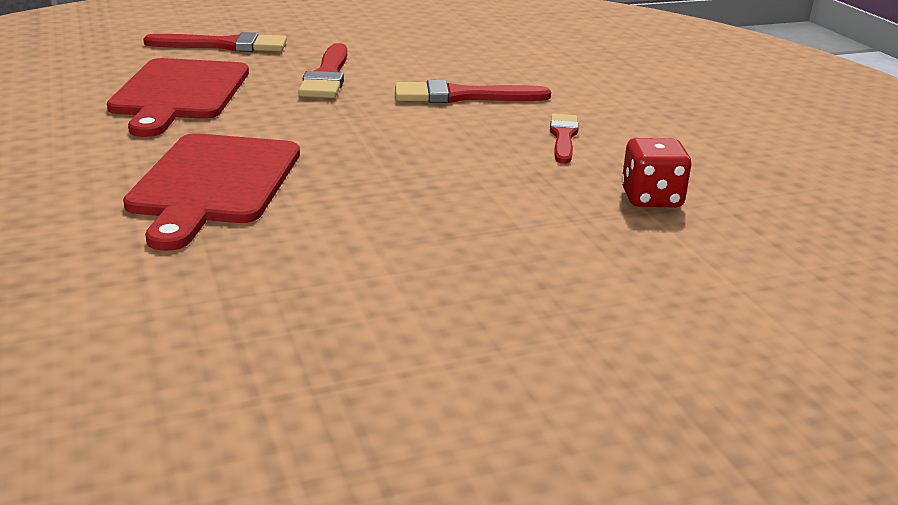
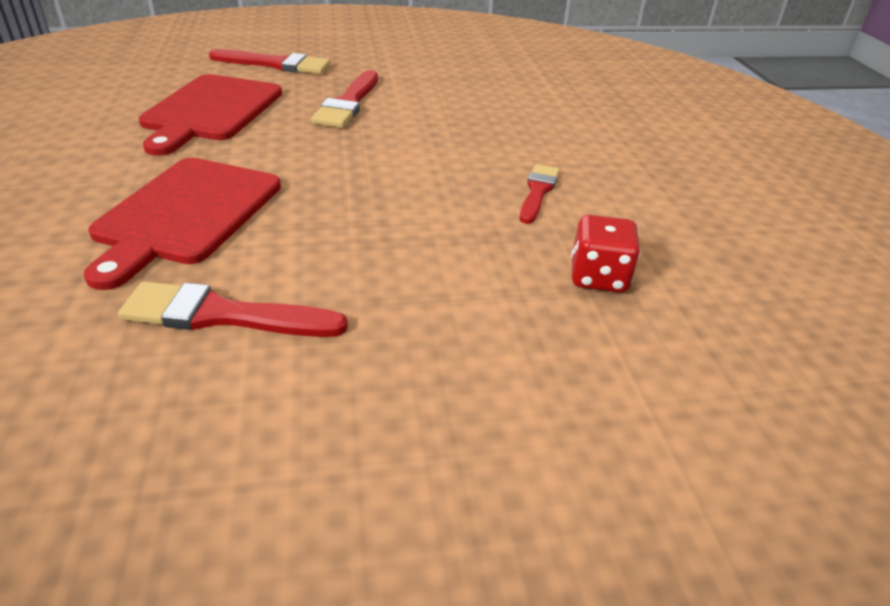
camera: 10 degrees right, 10 degrees up
(462, 96) = (461, 135): red brush -> red brush (223, 315)

